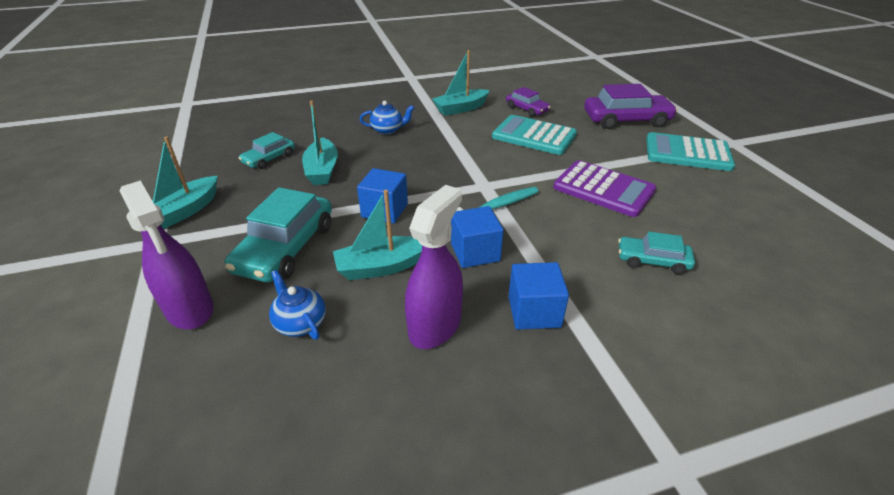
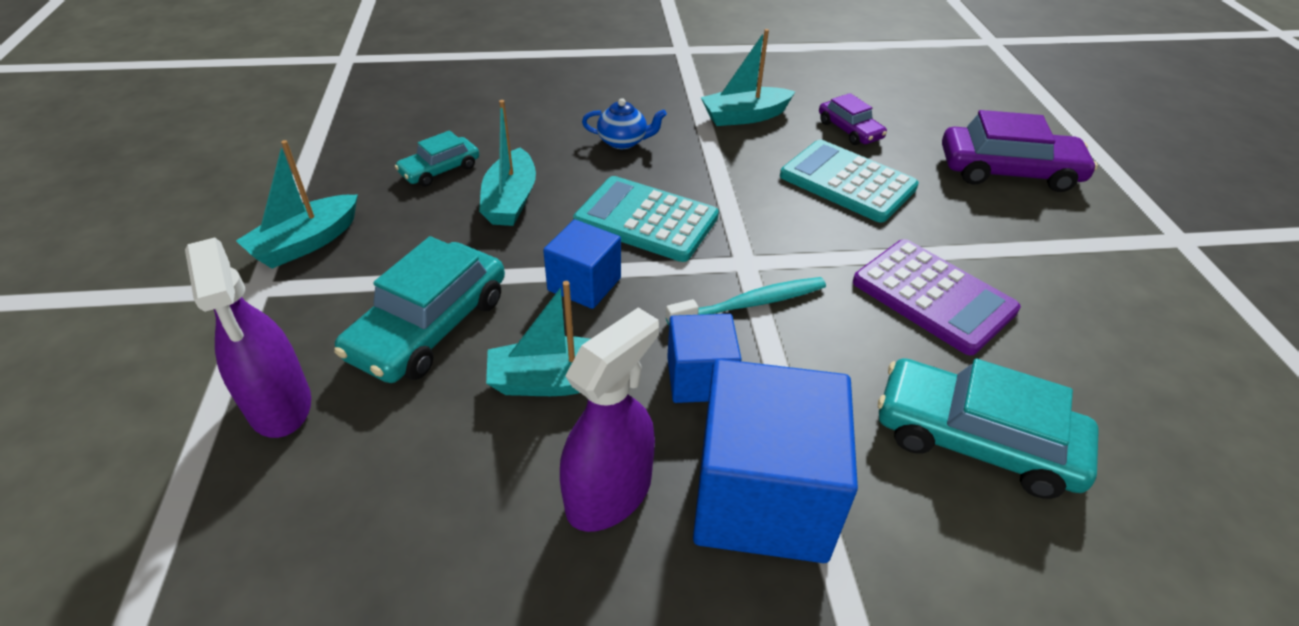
camera: 10 degrees right, 5 degrees up
(300, 323) = (421, 454): blue teapot -> none
(534, 312) = (762, 497): blue cube -> blue cube, size x1.84
(652, 260) = (975, 440): turquoise car -> turquoise car, size x1.78
(687, 153) = (1095, 248): turquoise calculator -> turquoise calculator (646, 220)

